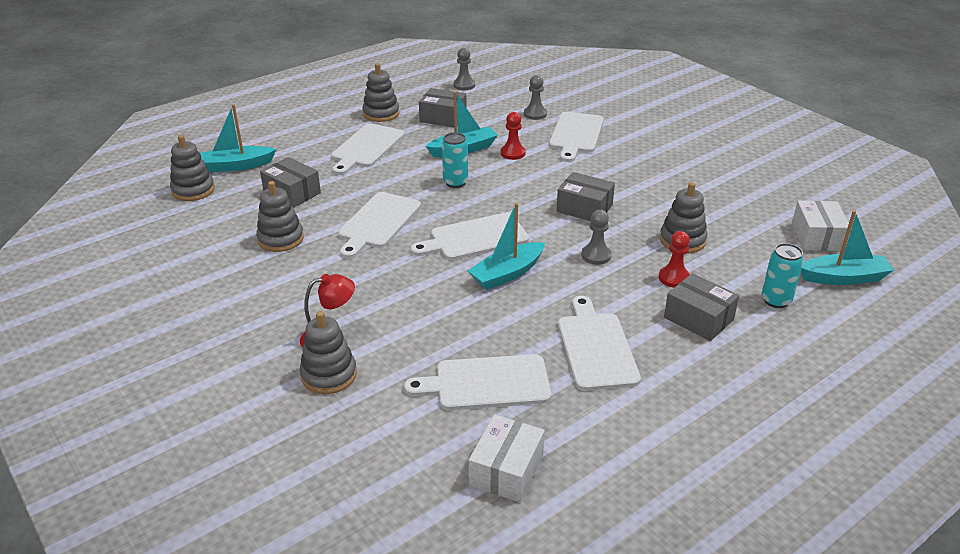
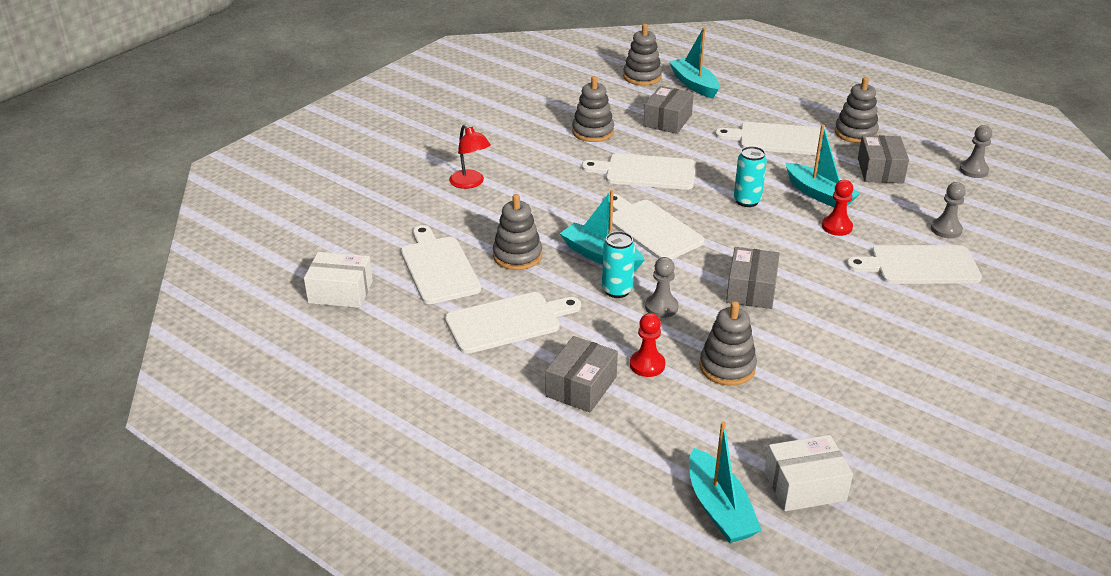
camera: 75 degrees right, 0 degrees up
(329, 375) = (426, 192): grey stacking toy -> grey stacking toy (517, 256)
(776, 300) = (641, 446): turquoise can -> turquoise can (617, 290)

